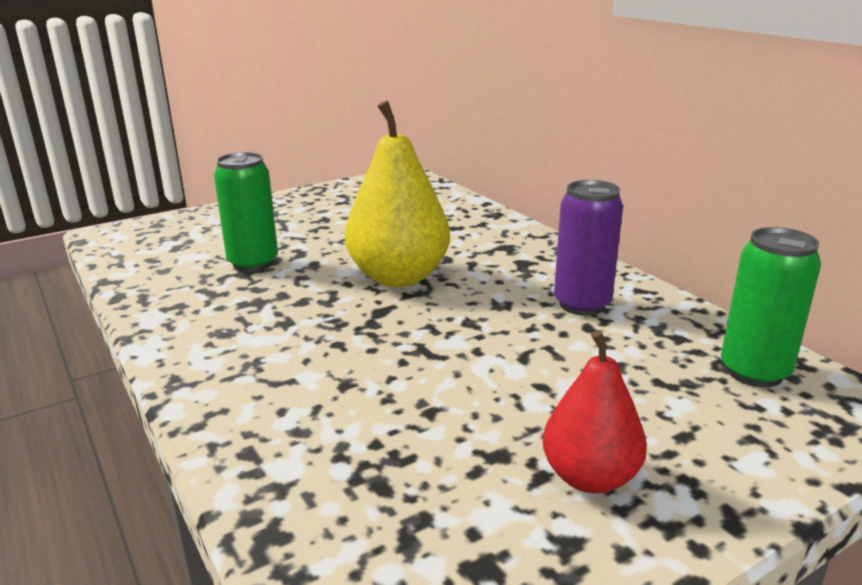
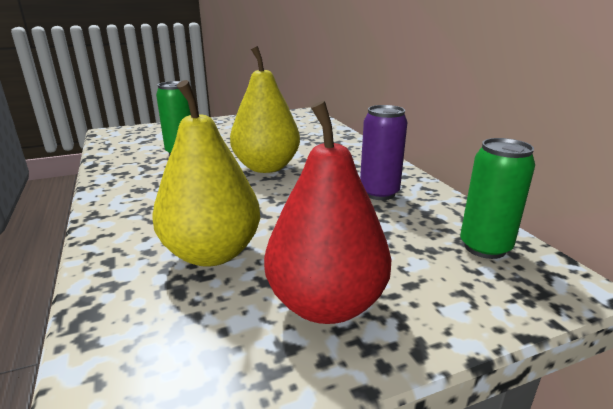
camera: 10 degrees right, 0 degrees up
(395, 423) = (212, 253): none -> yellow pear
(590, 477) = (326, 304): red pear -> red pear, size x1.63

